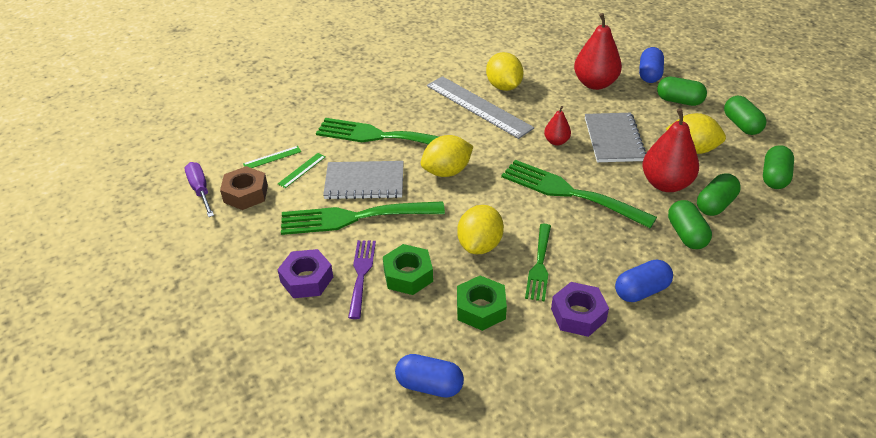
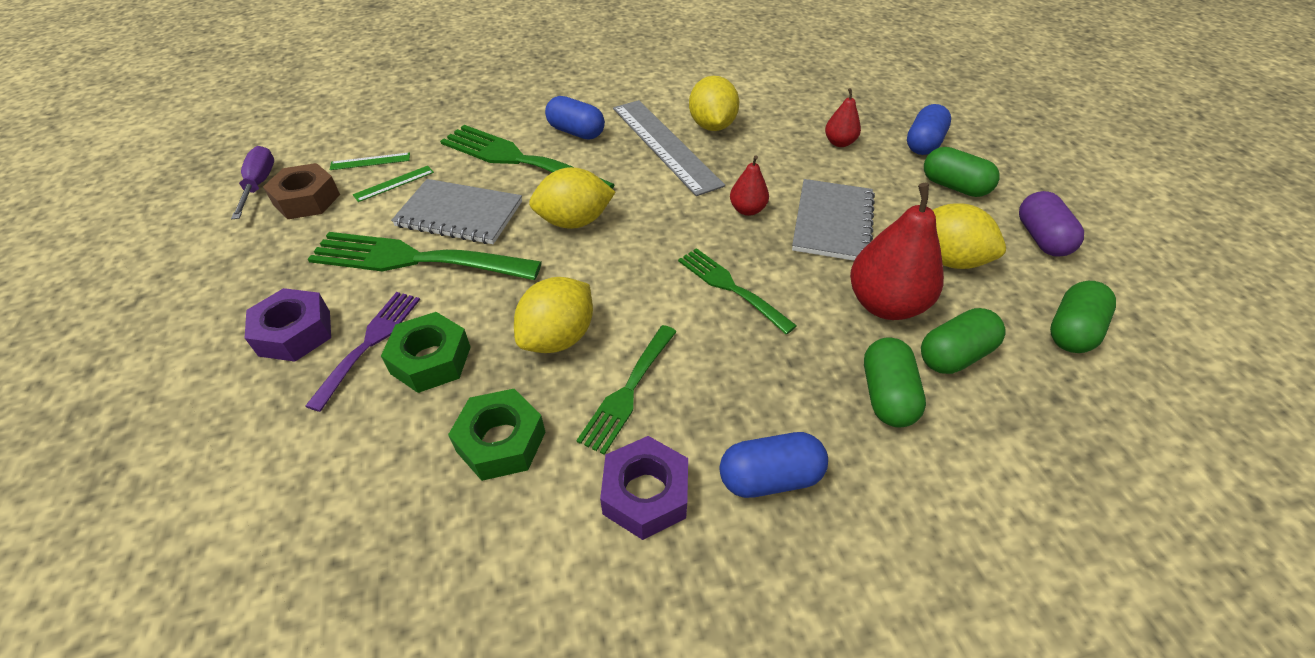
camera: 15 degrees right, 5 degrees up
(429, 385) = (344, 558): blue capsule -> blue capsule (576, 132)
(569, 193) = (730, 287): green fork -> green fork, size x0.59
(595, 83) = (839, 143): red pear -> red pear, size x0.52
(741, 125) = (1041, 238): green capsule -> purple capsule

